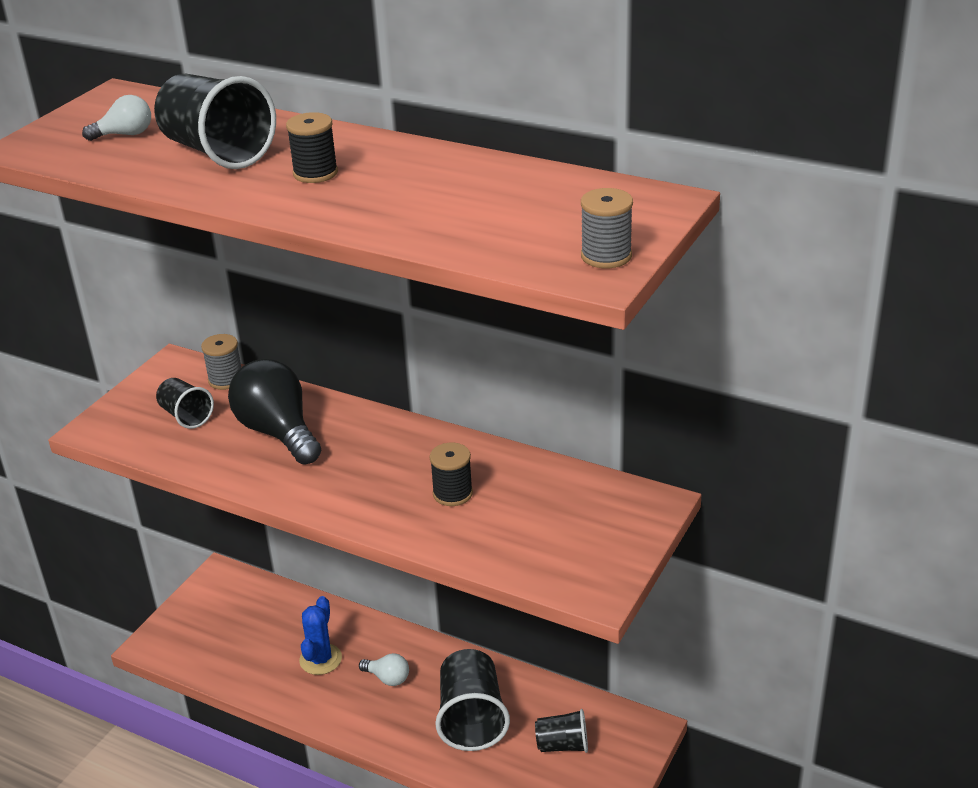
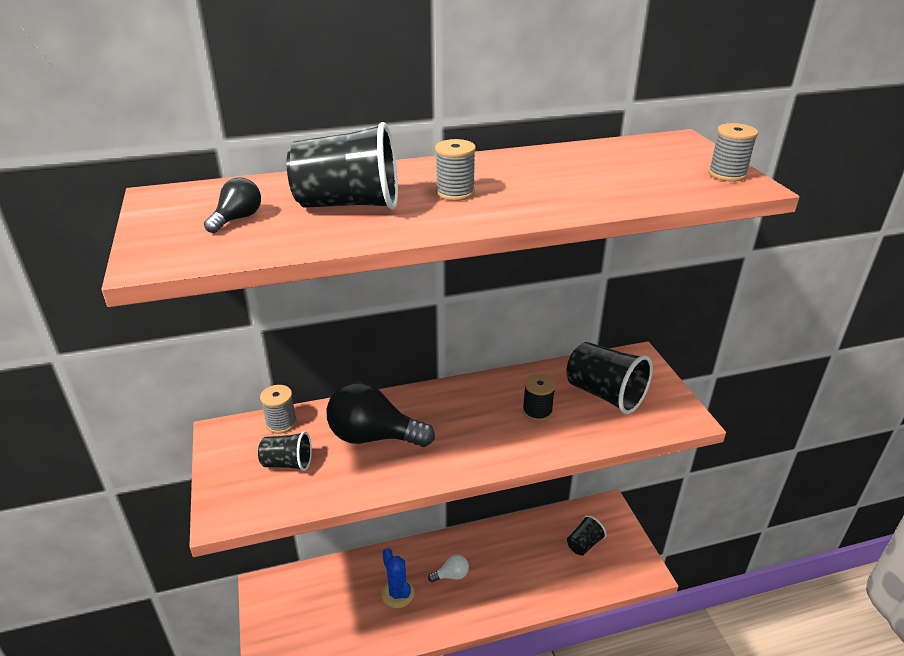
camera: 45 degrees left, 0 degrees up
(125, 134) = (237, 219): white light bulb -> black light bulb
(315, 173) = (455, 193): black spool -> grey spool
(471, 718) = (524, 564): black cup -> black cup (605, 394)

